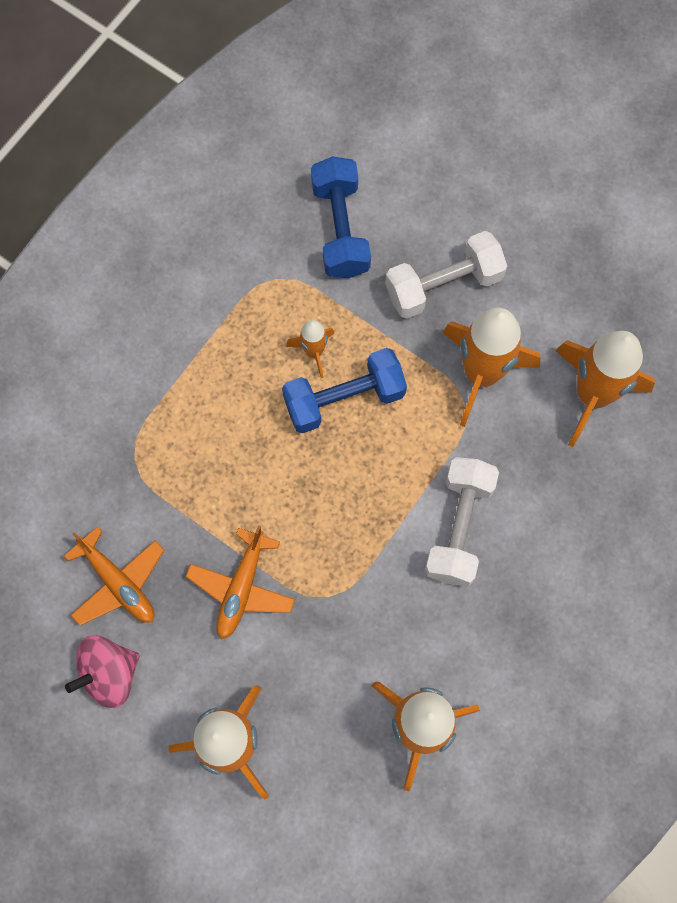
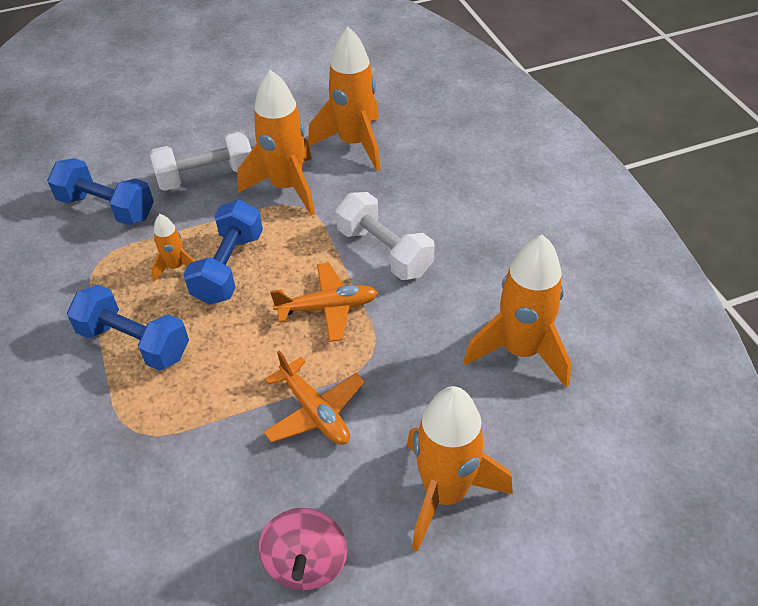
camera: 55 degrees left, 25 degrees down
(118, 583) = (230, 506): orange plane -> orange plane (328, 307)
(212, 386) = (134, 343): none -> blue dumbbell
(443, 285) = (206, 176): white dumbbell -> white dumbbell turned 60 degrees clockwise

